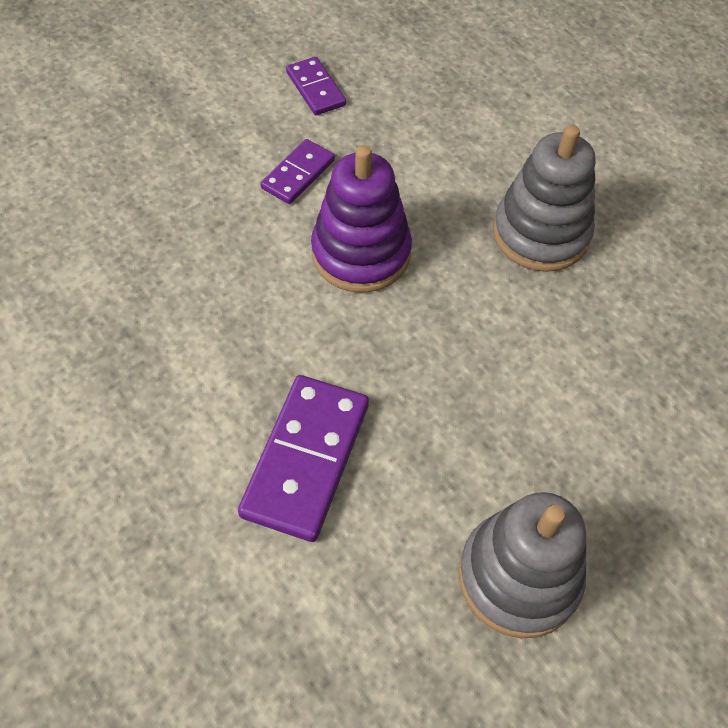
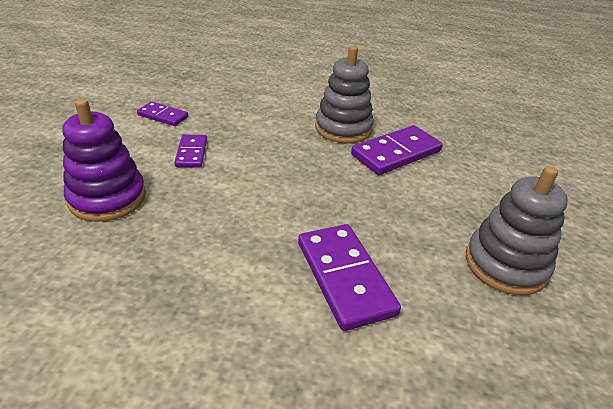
camera: 40 degrees left, 20 degrees down
(361, 253) = (266, 171): purple stacking toy -> purple stacking toy (107, 198)
(572, 321) = (396, 153): none -> purple domino

